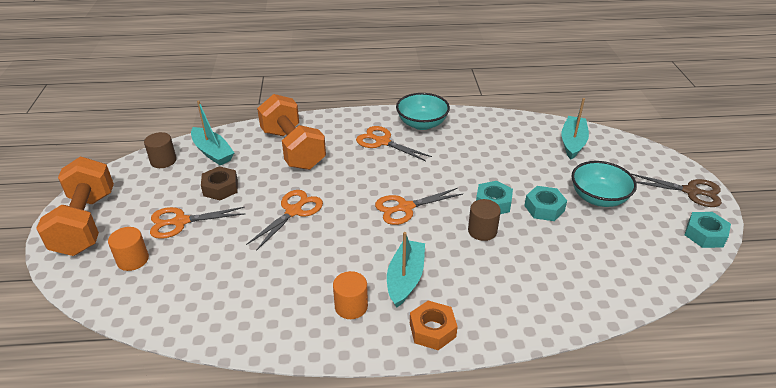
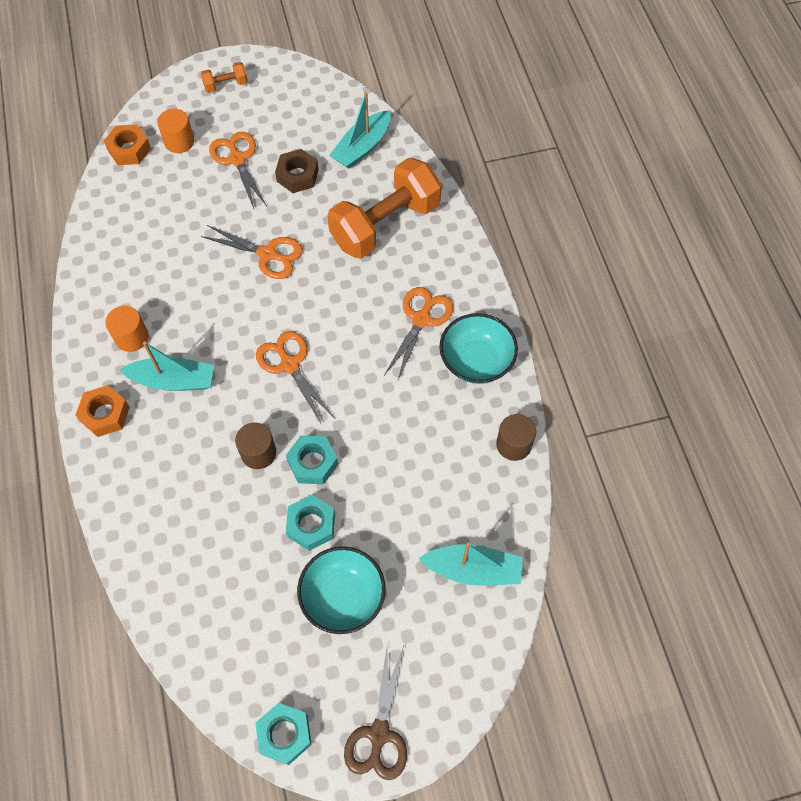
camera: 80 degrees right, 25 degrees up
(86, 223) = (226, 85): orange dumbbell -> orange dumbbell, size x0.43
(117, 299) = (129, 149): none -> orange nut
(163, 161) = (337, 108): brown cylinder -> brown cylinder (513, 444)

